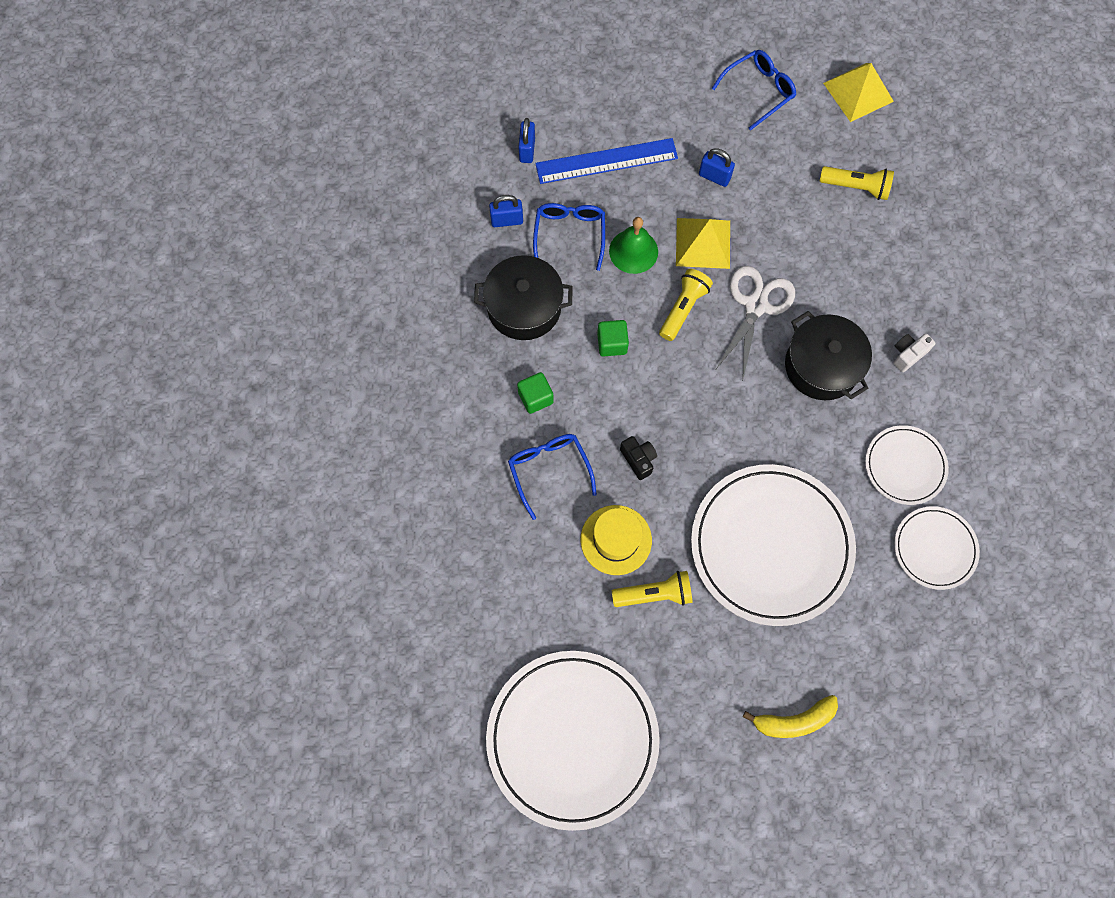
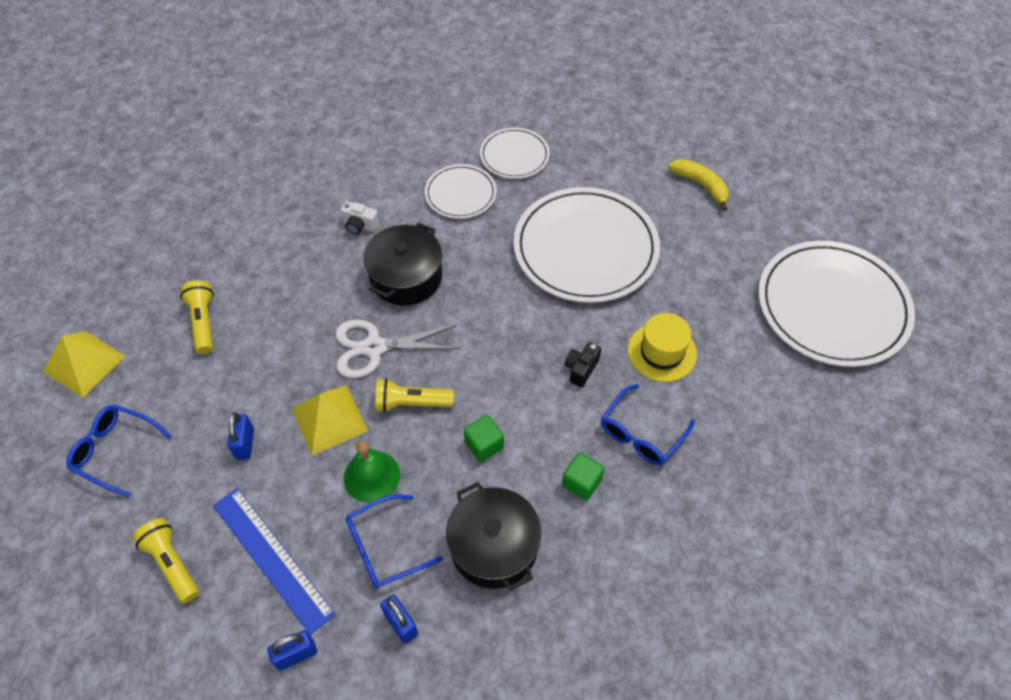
camera: 120 degrees left, 15 degrees down
(654, 594) = (683, 305): yellow flashlight -> yellow flashlight (172, 564)

